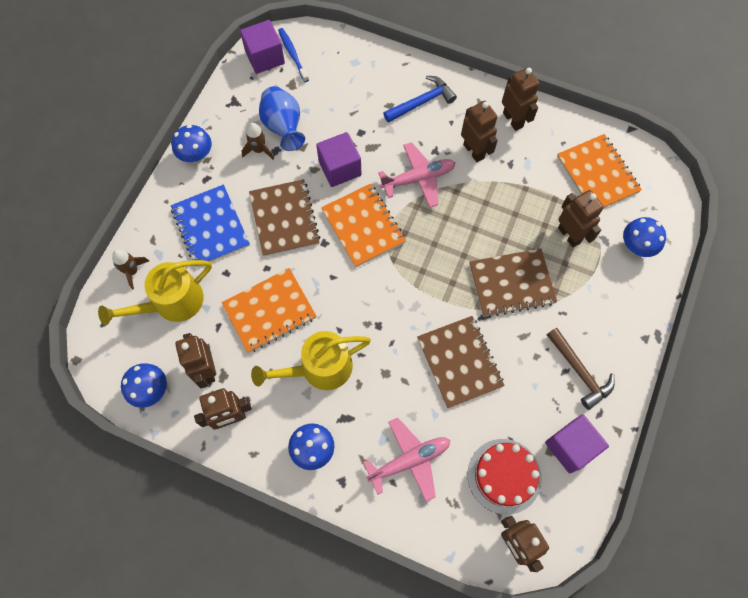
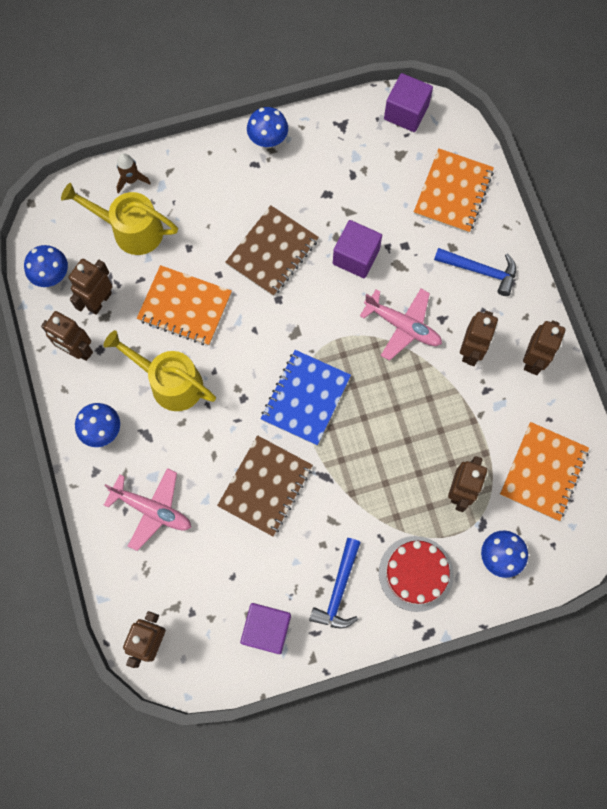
camera: 50 degrees right, 5 degrees up
(210, 227) = (216, 203): blue notebook -> blue notebook (305, 398)
(259, 150) = (316, 181): brown rocket -> none
(283, 127) = (353, 182): blue vase -> none
(293, 54) = (429, 131): blue toothbrush -> none
(363, 226) = (319, 317): orange notebook -> orange notebook (453, 192)
(504, 476) = (199, 593): red cake -> red cake (416, 573)
(511, 284) = (371, 476): brown notebook -> none
(579, 372) = (339, 590): brown hammer -> blue hammer

